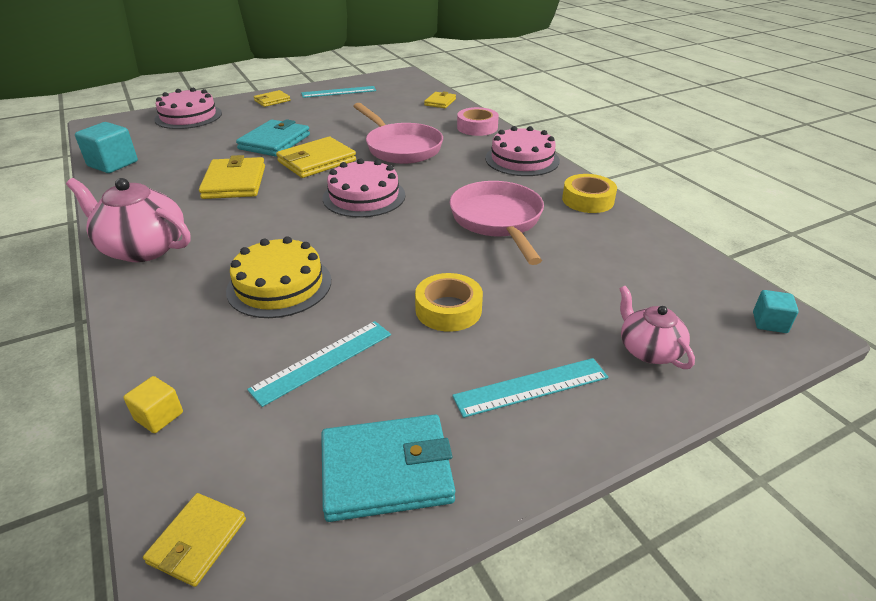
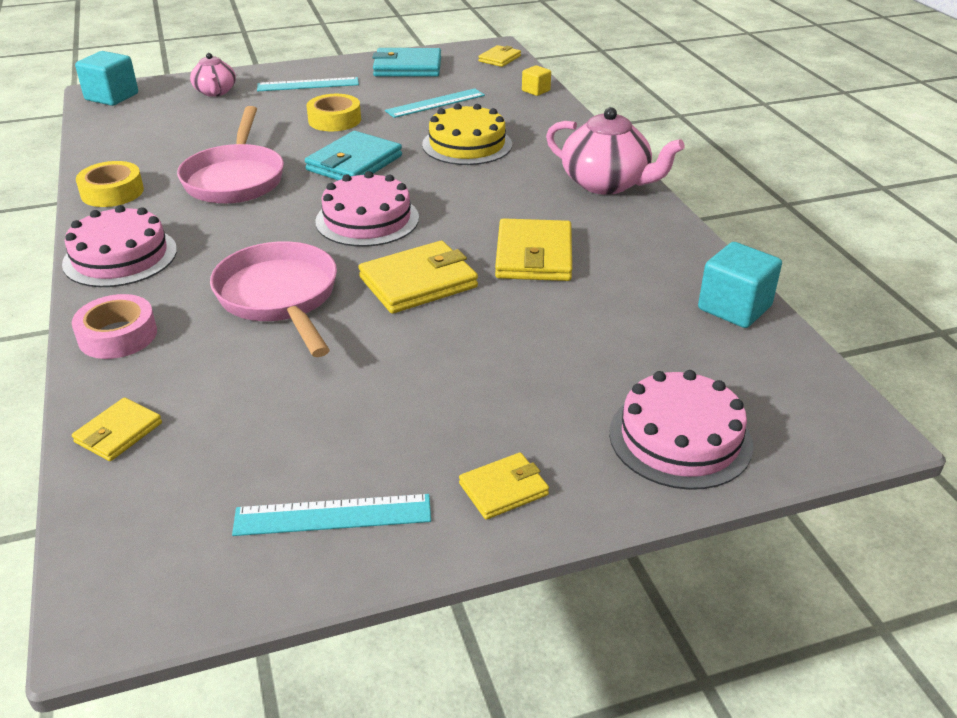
camera: 170 degrees left, 0 degrees up
(275, 142) = (485, 333): turquoise wallet -> turquoise wallet (354, 163)
(769, 322) = (112, 97): turquoise cube -> turquoise cube, size x1.79

